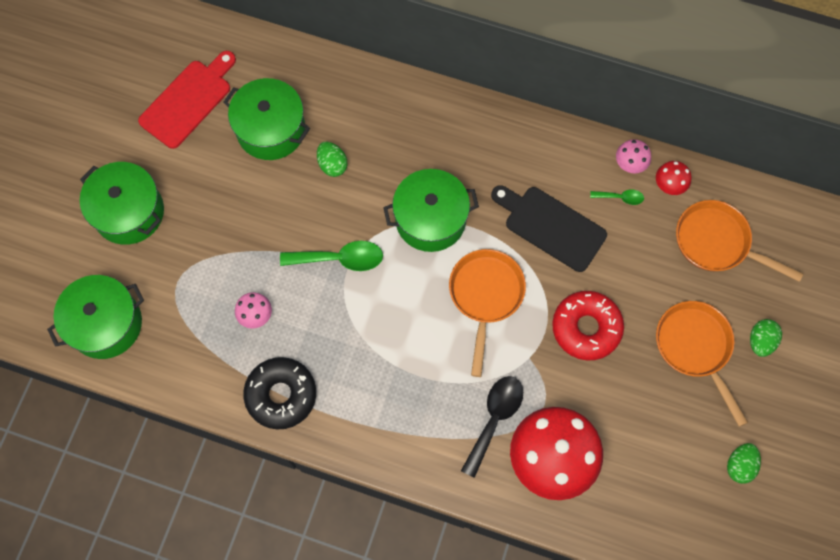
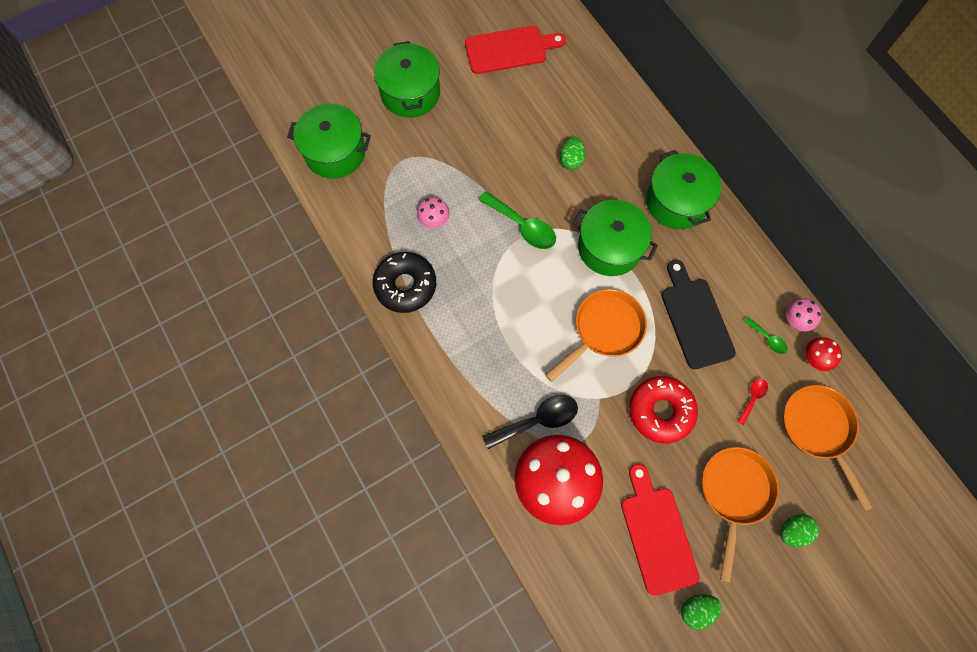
camera: 40 degrees right, 0 degrees up
(271, 129) = (549, 107): green pot -> green pot (676, 201)
(648, 257) = (752, 398): none -> red spoon
(663, 432) = (657, 534): none -> red cutting board

